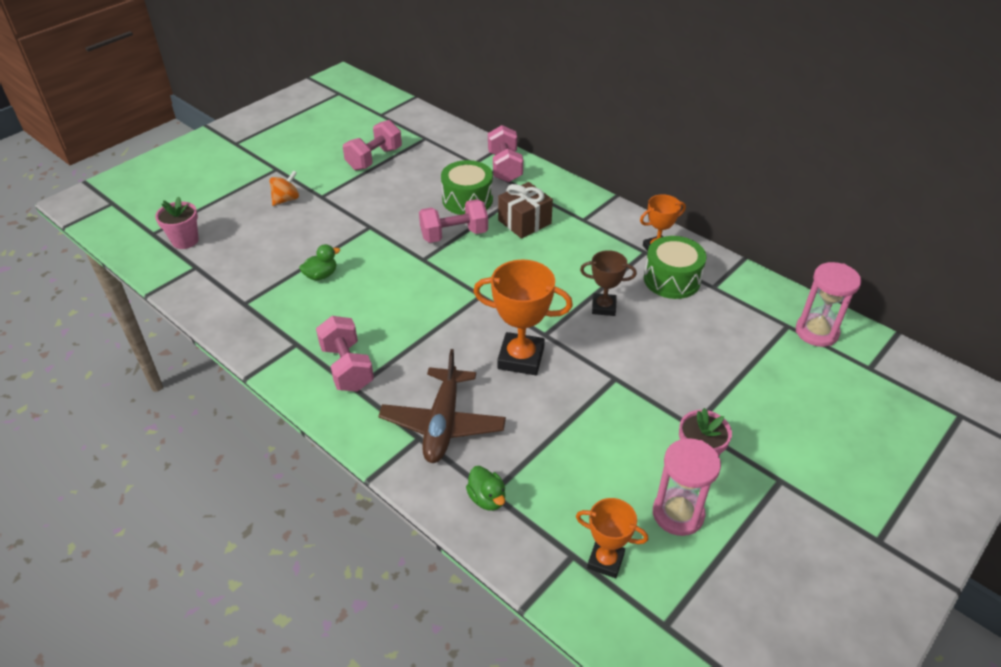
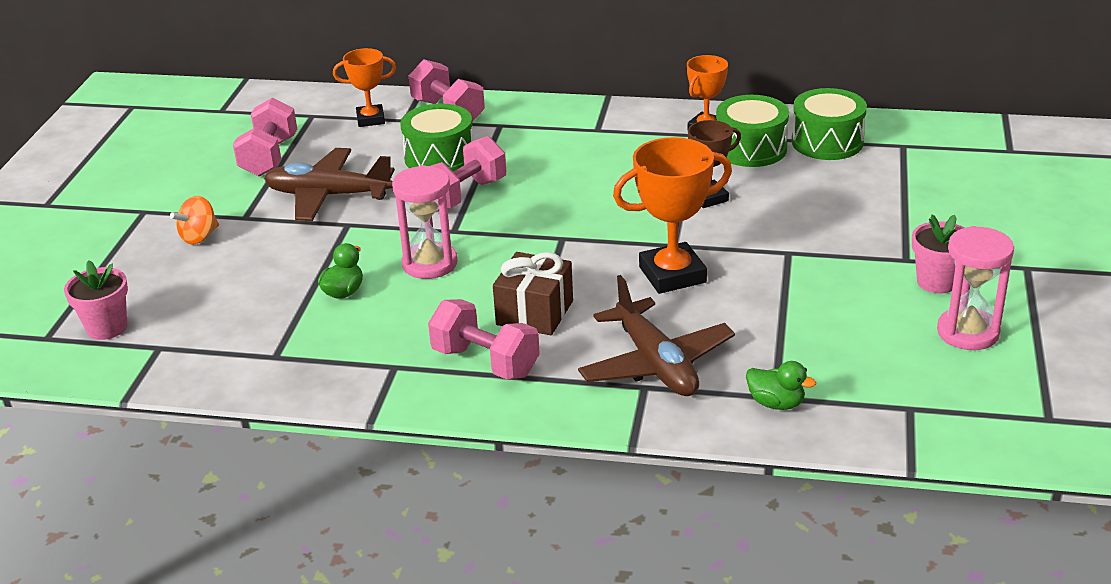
camera: 30 degrees left, 10 degrees down
(286, 199) = (199, 237): orange spinning top -> orange spinning top turned 150 degrees counterclockwise
(379, 201) = (328, 196): none -> brown plane
(524, 222) = (533, 155): brown gift -> brown gift (535, 313)
(605, 561) = (944, 397): orange trophy -> orange trophy (370, 119)
(732, 298) = (827, 142): none -> green drum
(816, 332) = (934, 140): pink hourglass -> pink hourglass (430, 264)

